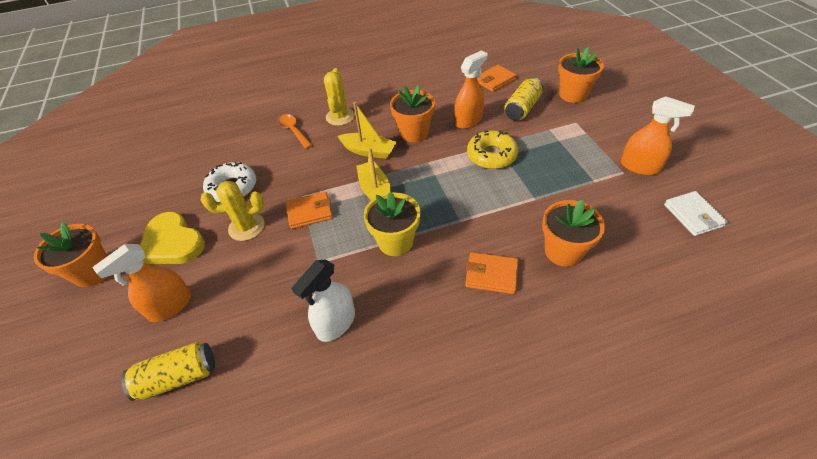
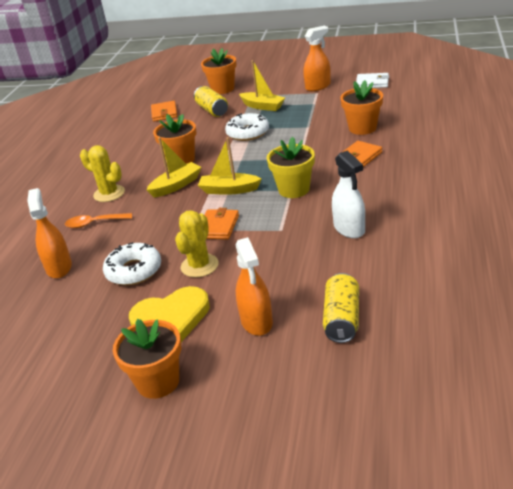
camera: 60 degrees left, 15 degrees down
(468, 120) = (197, 134): orange spray bottle -> orange spray bottle (59, 267)
(491, 155) = (248, 133): yellow donut -> white donut
(556, 141) = (262, 106): none -> yellow boat

